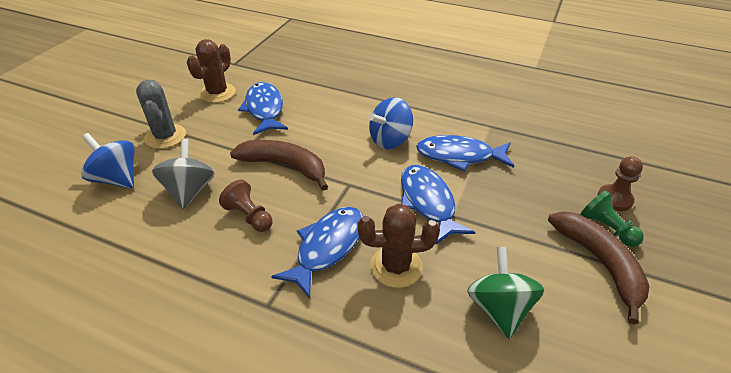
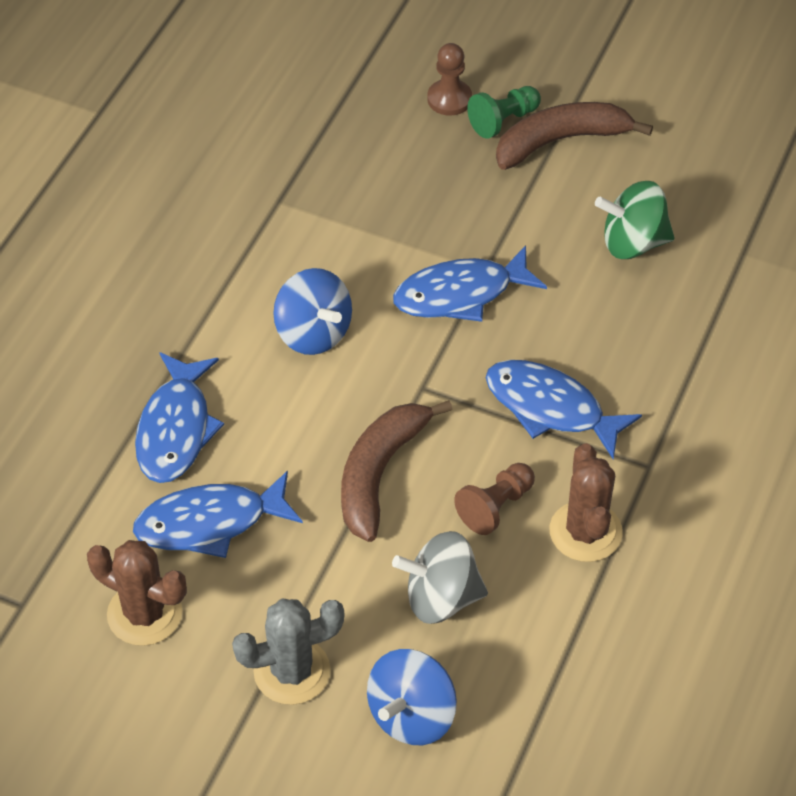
camera: 90 degrees left, 10 degrees up
(396, 266) = (579, 335): brown cactus -> brown cactus (585, 532)
(459, 156) = (356, 249): blue fish -> blue fish (176, 429)

